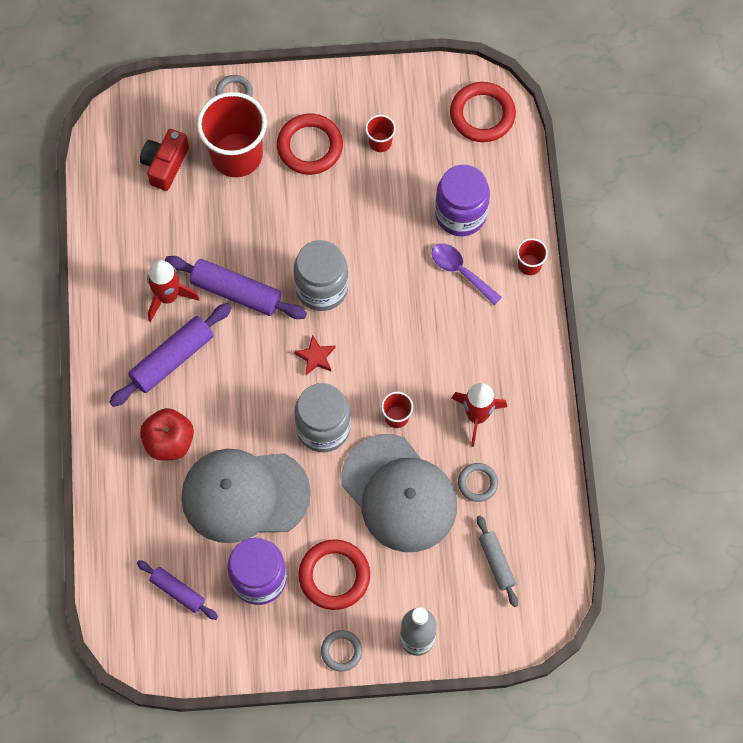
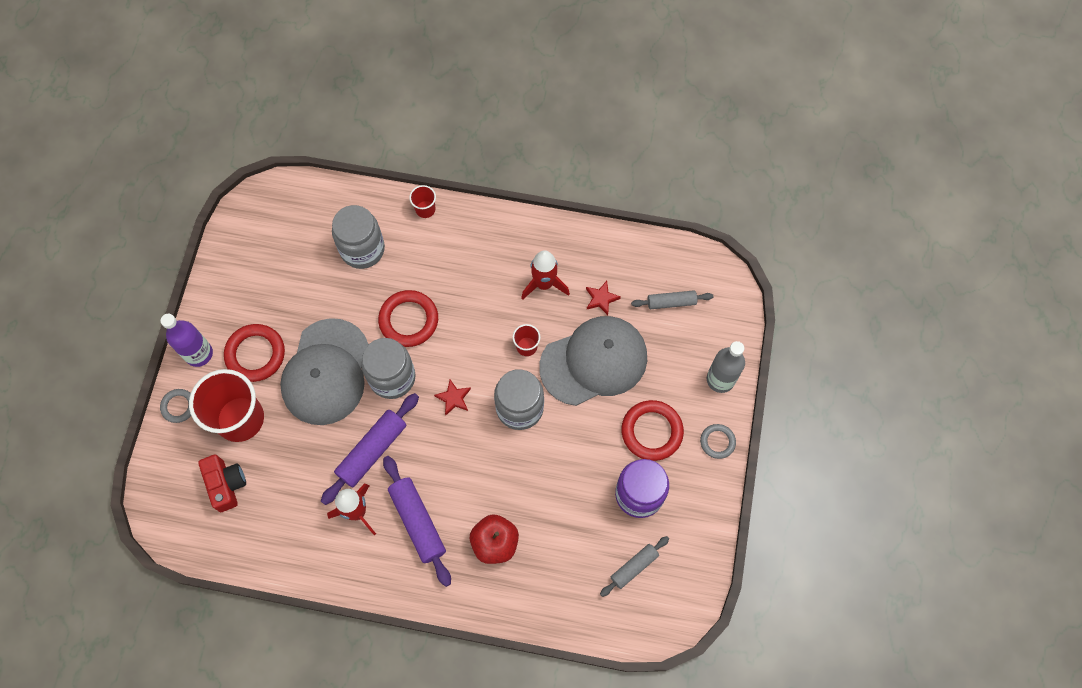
camera: 75 degrees left, 0 degrees up
(165, 164) = (226, 484): red camera -> red camera turned 150 degrees counterclockwise
(178, 591) = (634, 567): purple rolling pin -> grey rolling pin
(245, 495) = (562, 488): grey cap -> grey cap (326, 372)
(295, 93) = (199, 354): none -> purple bottle
(380, 142) = (273, 295): red cup -> none
(460, 214) = (362, 249): purple jar -> grey jar
(460, 271) = (413, 263): purple spoon -> none
(477, 483) = (601, 299): grey ring -> red star
(482, 114) = (278, 208): red ring -> red ring (409, 320)

